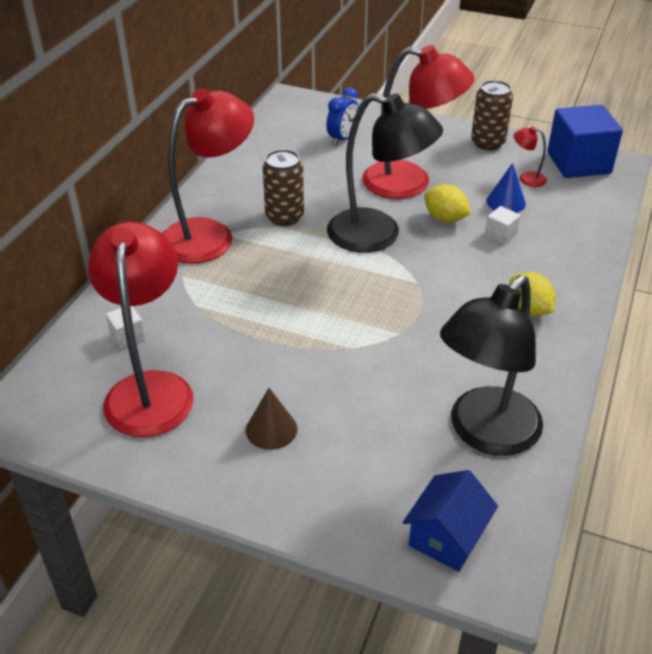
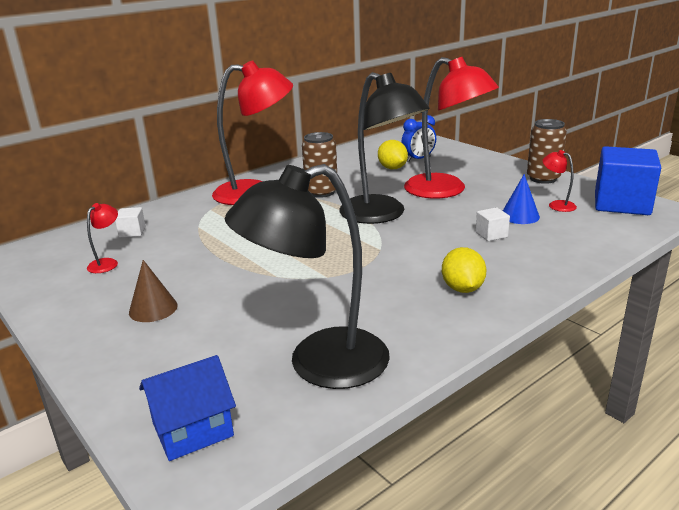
camera: 30 degrees right, 15 degrees down
(150, 389) = (107, 263): red lamp -> red lamp, size x0.40
(445, 218) = (451, 216): yellow lemon -> yellow lemon (392, 168)

